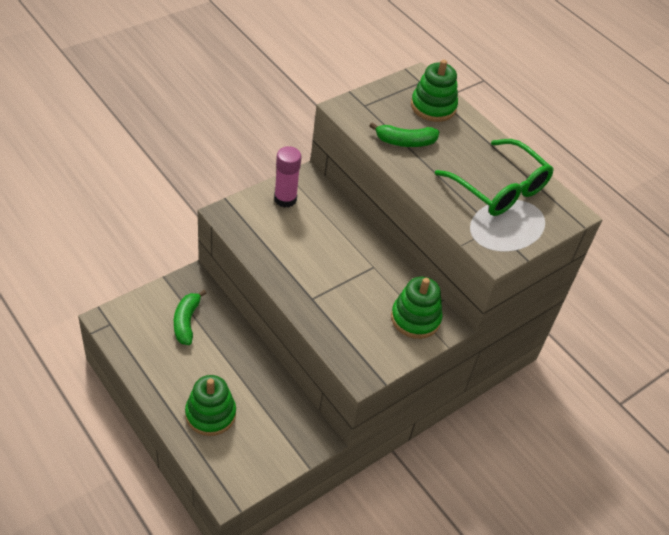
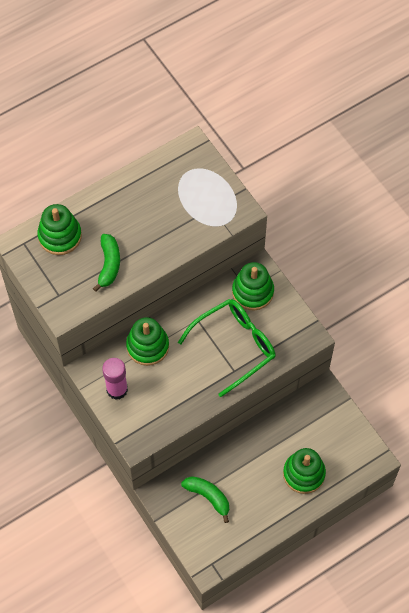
camera: 80 degrees left, 15 degrees up
(186, 322) = (208, 497): green banana -> green banana turned 150 degrees counterclockwise
(337, 224) = (147, 346): none -> green stacking toy
(499, 188) = (166, 196): green glasses -> green glasses (234, 346)

